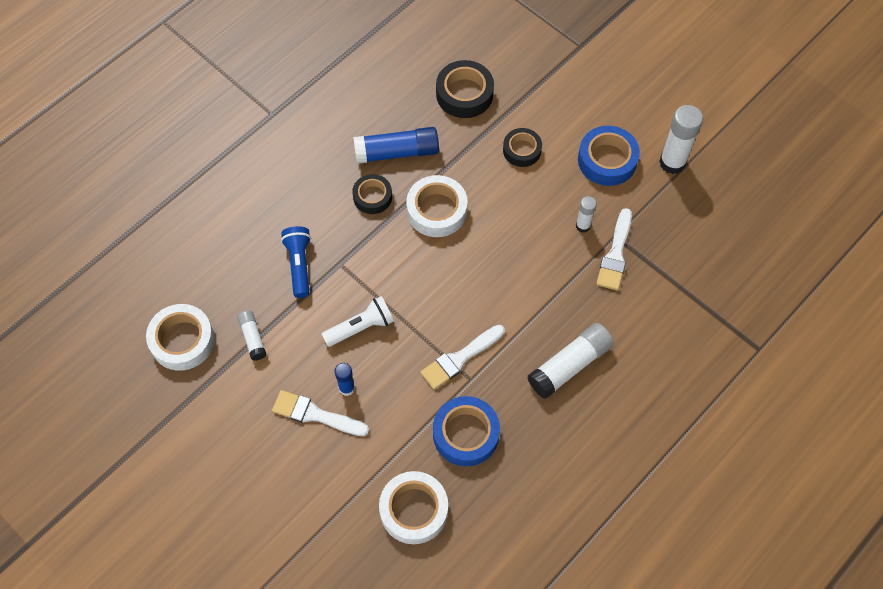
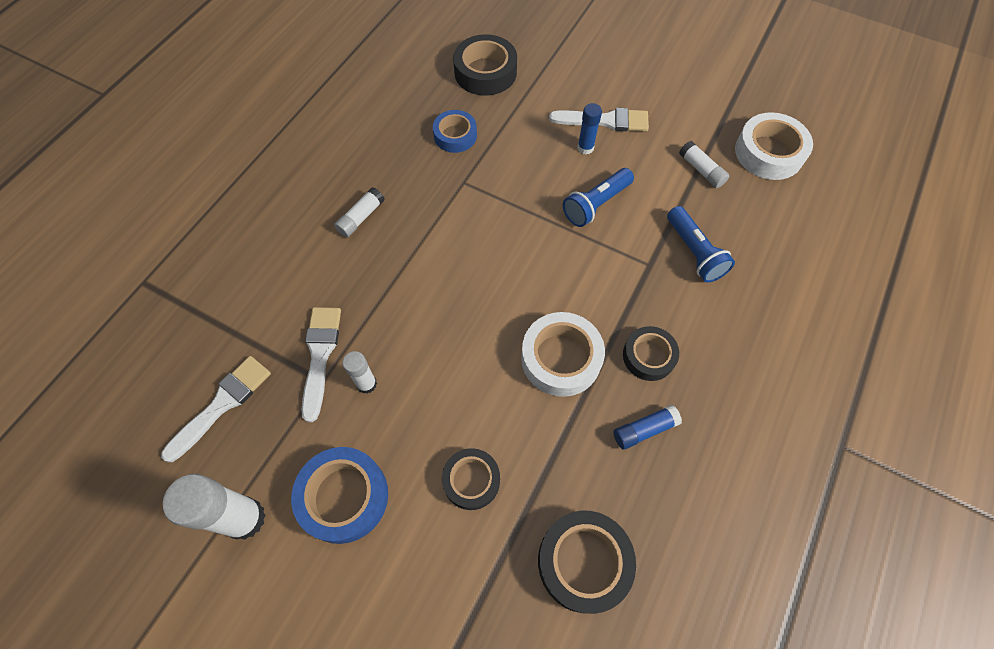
camera: 165 degrees right, 0 degrees up
(361, 327) = (595, 204): white flashlight -> blue flashlight
(397, 152) = (644, 430): blue glue stick -> blue glue stick, size x0.55
(414, 510) = (485, 72): white tape -> black tape
(459, 359) = (480, 198): white brush -> white brush (222, 404)
(466, 434) = (455, 135): blue tape -> blue tape, size x0.65
(569, 365) = (361, 217): white glue stick -> white glue stick, size x0.55

